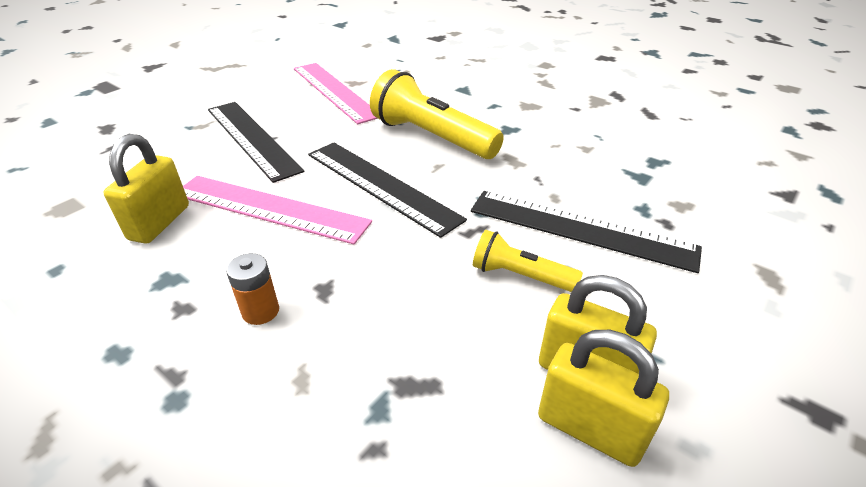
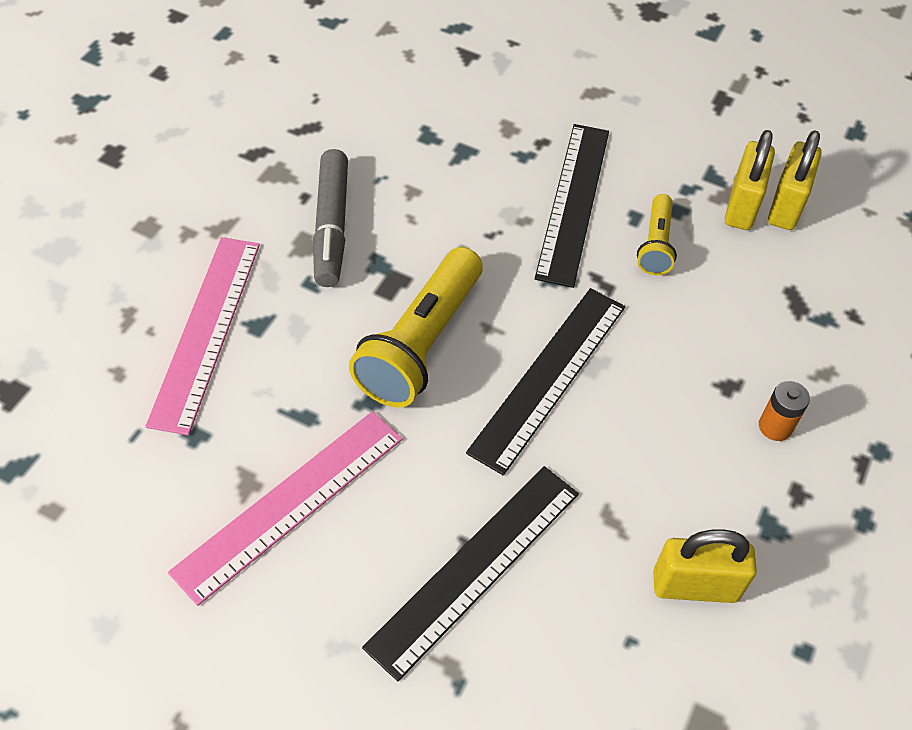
camera: 105 degrees left, 15 degrees up
(269, 208) = (629, 478): pink ruler -> pink ruler (206, 331)
(546, 115) = (331, 226): none -> grey marker

